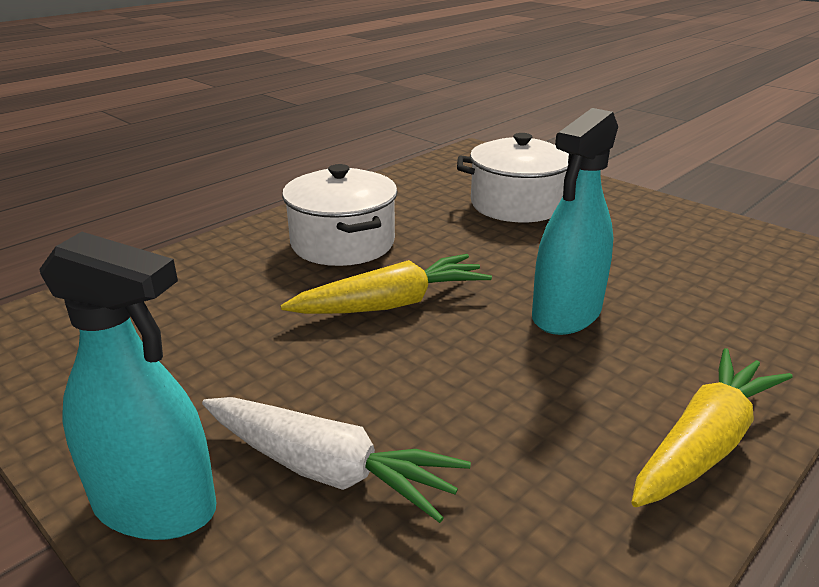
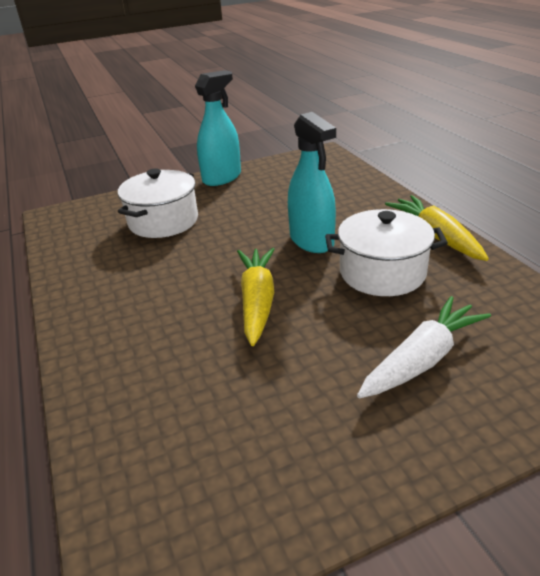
camera: 65 degrees left, 5 degrees up
(155, 506) = (437, 443): turquoise spray bottle -> turquoise spray bottle (222, 178)
(343, 243) = (148, 308): white pot -> white pot (382, 272)

